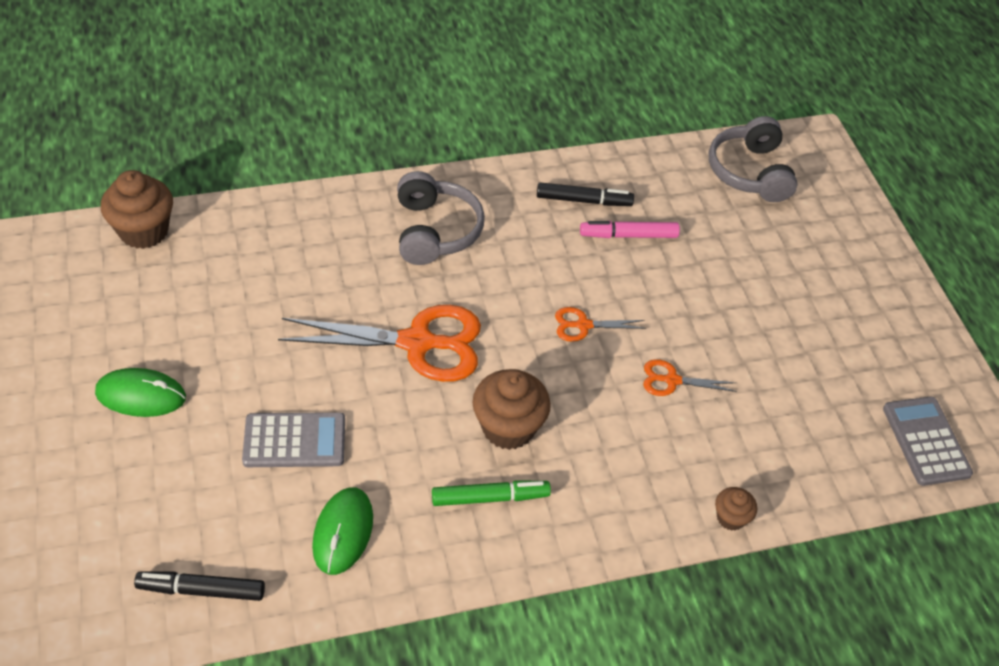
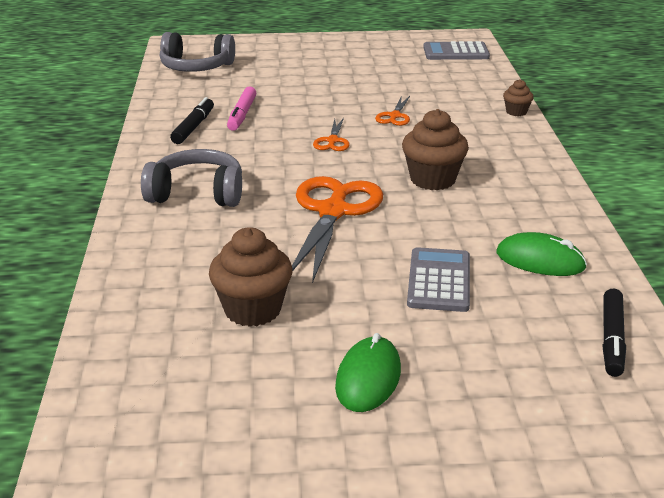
camera: 75 degrees left, 20 degrees down
(144, 231) = (106, 376): brown cupcake -> brown cupcake (252, 310)
(490, 497) = (502, 192): green marker -> none

